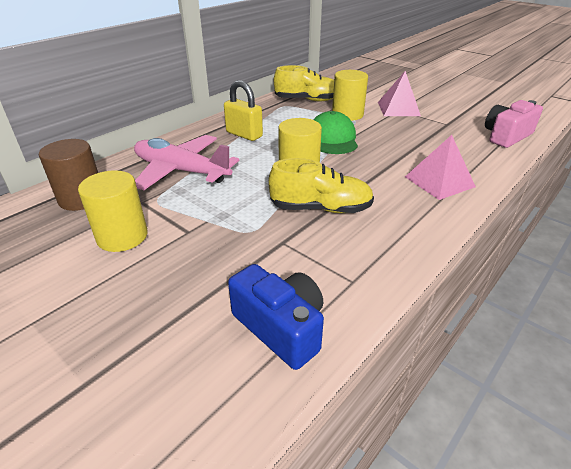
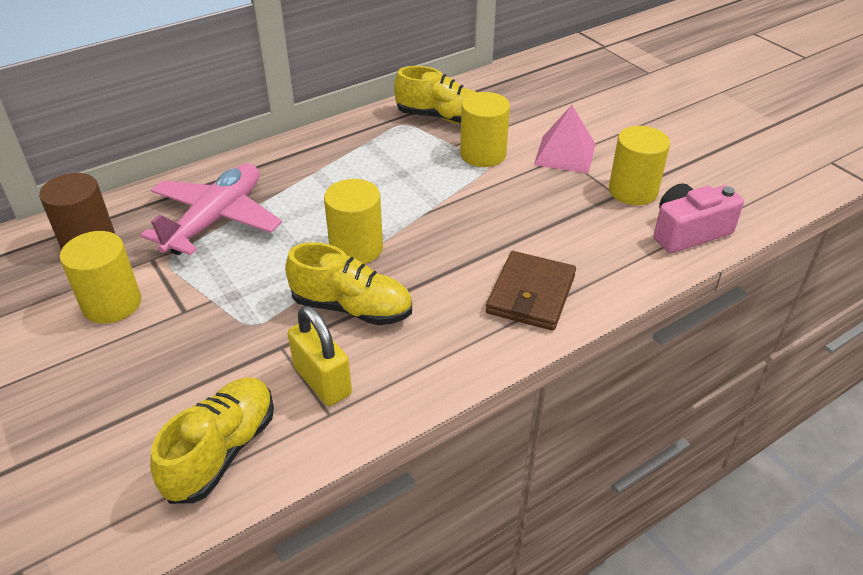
camera: 15 degrees right, 5 degrees up
(181, 171) = (216, 219): pink plane -> pink plane turned 75 degrees clockwise
(244, 134) = (322, 170): yellow padlock -> yellow padlock (322, 381)
(281, 327) = (222, 451): blue camera -> yellow shoe
(332, 138) = (434, 196): green cap -> none
(439, 181) = (531, 294): pink pyramid -> brown wallet
(455, 121) = (633, 191): none -> yellow cylinder

